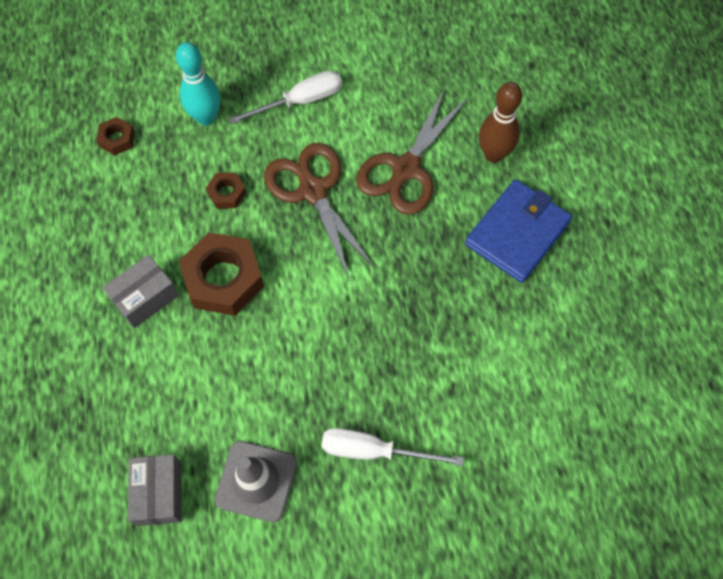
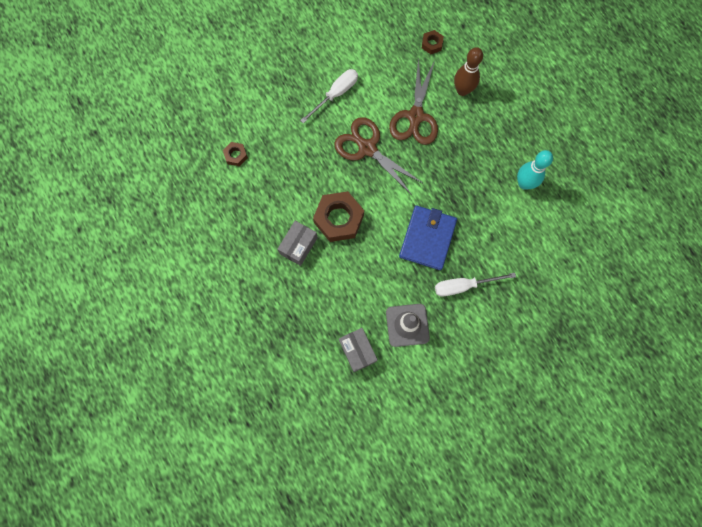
camera: 20 degrees left, 10 degrees up
(206, 117) = (283, 123): turquoise bowling pin -> turquoise bowling pin (524, 183)
(227, 193) = (317, 167): brown nut -> brown nut (432, 44)
(517, 233) = (493, 134): blue wallet -> blue wallet (427, 238)

